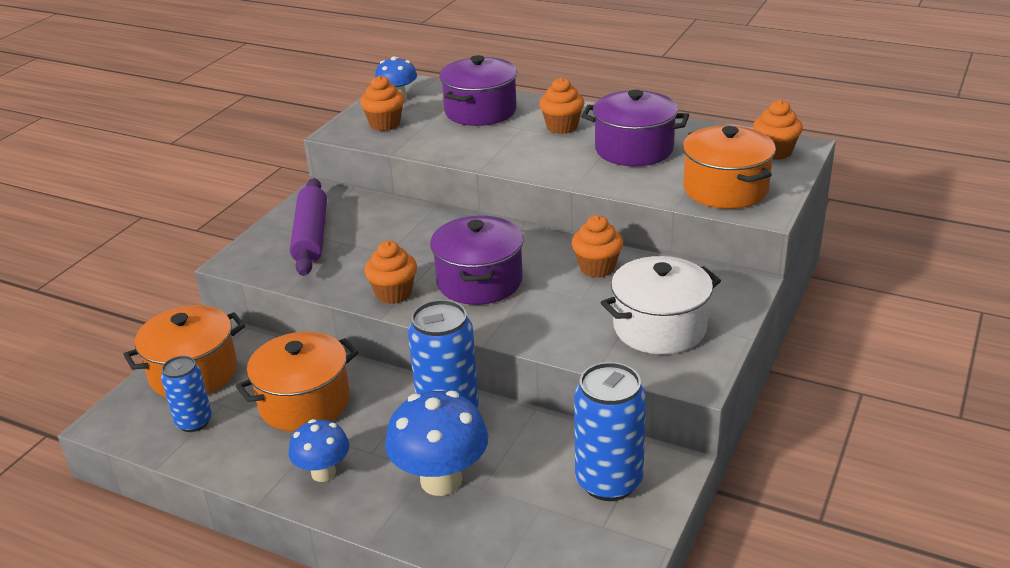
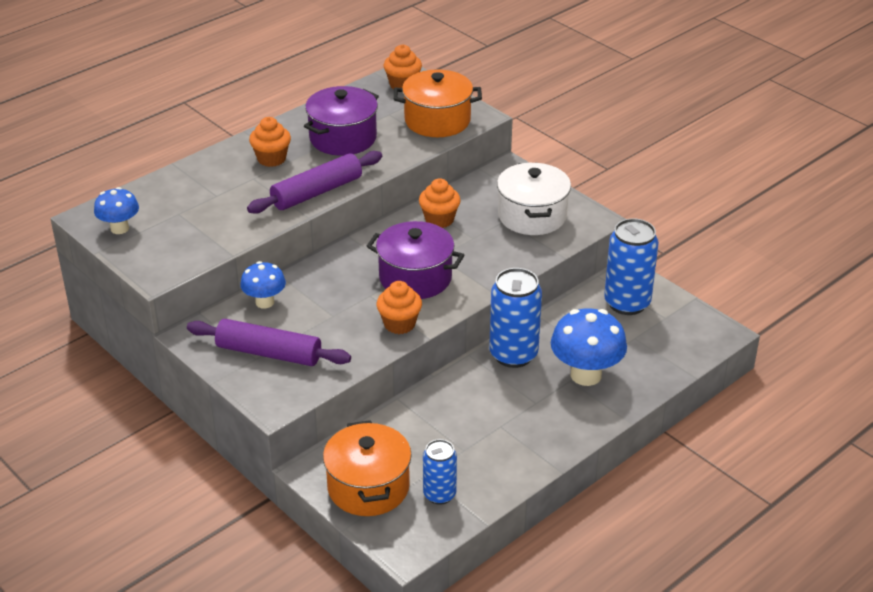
camera: 70 degrees left, 5 degrees up
(304, 402) = (454, 427): orange pot -> none
(323, 473) = (545, 431): blue mushroom -> blue mushroom (264, 302)
(385, 124) = (169, 247): orange cupcake -> none
(480, 111) = (198, 190): purple pot -> none
(524, 163) = (317, 192): none -> purple rolling pin

